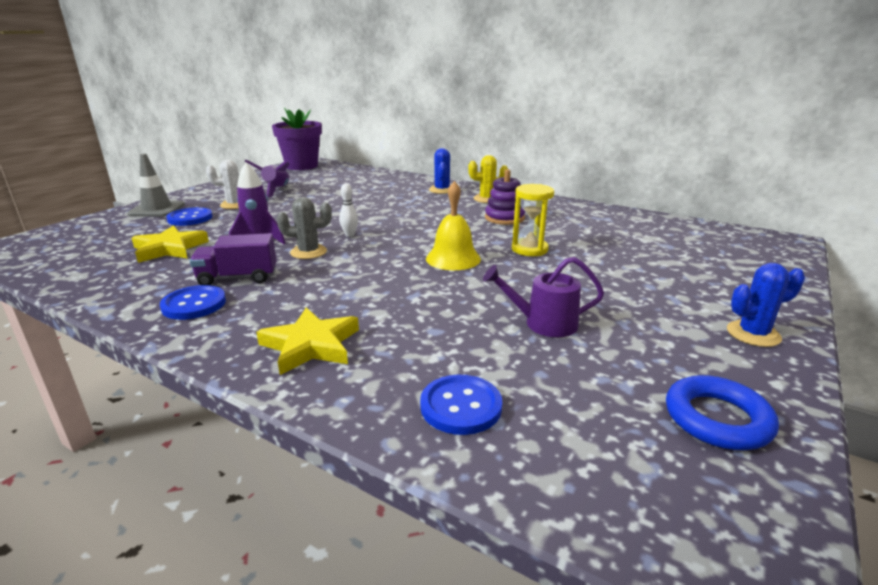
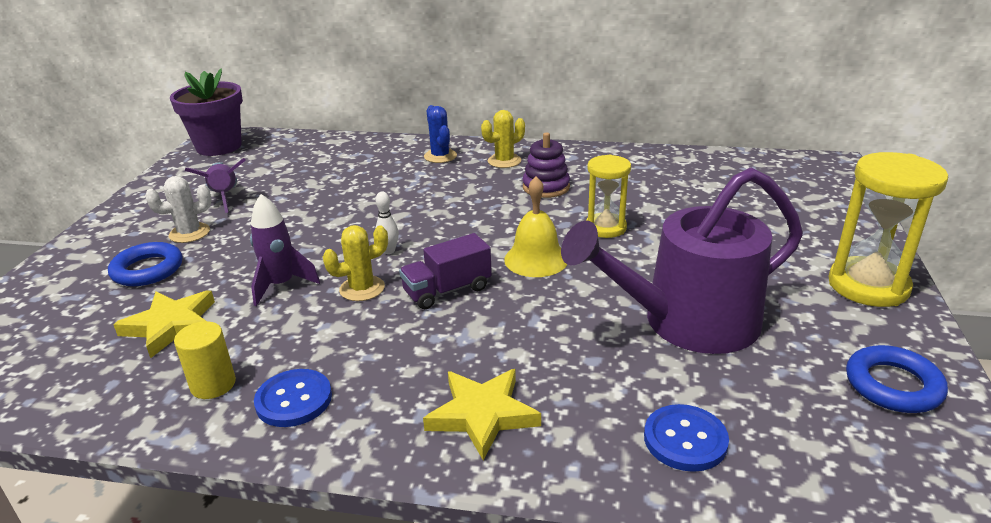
camera: 20 degrees left, 5 degrees up
(156, 284) = (213, 384): none -> yellow cylinder
(157, 209) = (80, 265): grey traffic cone -> none
(190, 218) = (147, 270): blue button -> blue ring
(238, 278) = (310, 348): purple truck -> purple truck (447, 290)
(308, 252) = (362, 288): grey cactus -> yellow cactus
(544, 323) = (689, 322): purple watering can -> purple watering can, size x2.10
(753, 334) = (868, 286): blue cactus -> yellow hourglass

